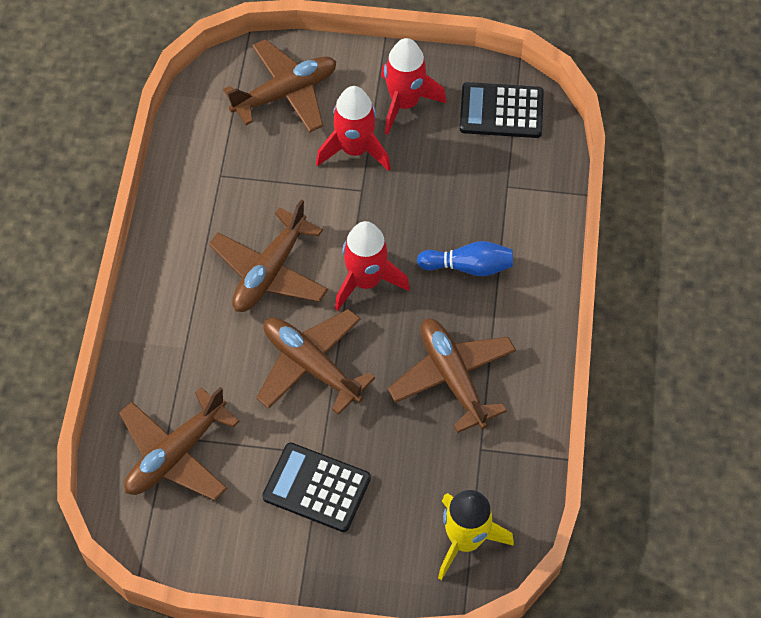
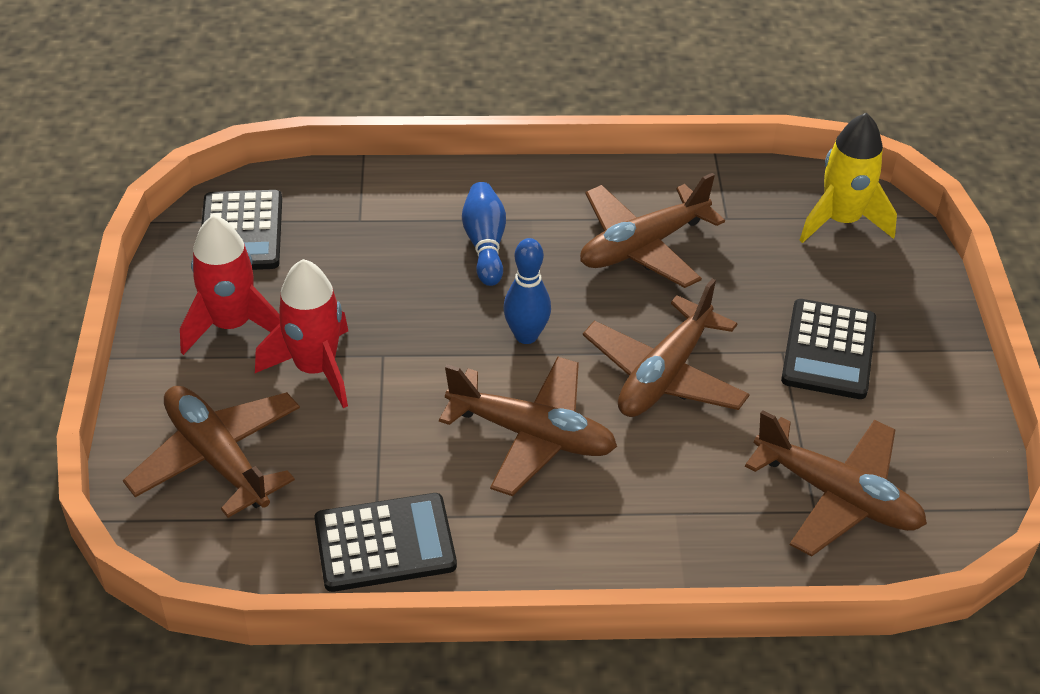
camera: 100 degrees left, 15 degrees down
(197, 178) = (385, 543): none -> black calculator
(366, 281) = (526, 335): red rocket -> blue bowling pin

